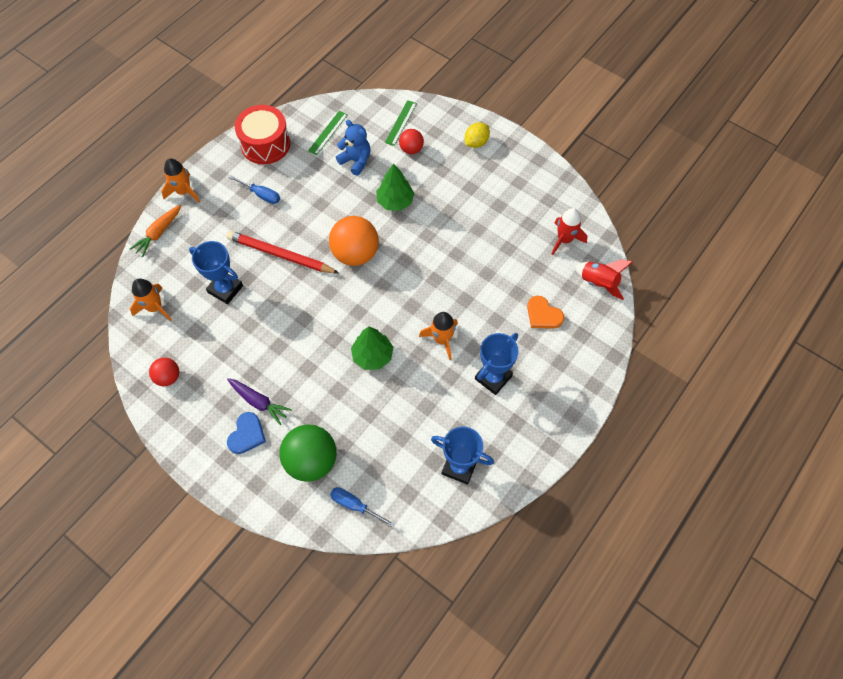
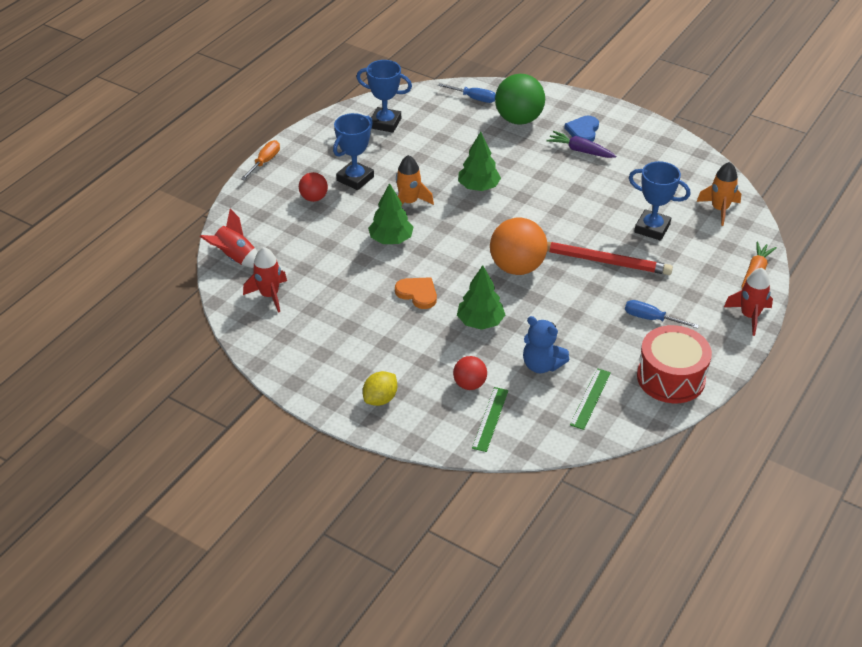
camera: 175 degrees right, 20 degrees down
(168, 377) = (675, 161): red ball -> red ball (314, 198)
(184, 191) = (749, 316): orange rocket -> red rocket
(461, 293) = (391, 239): none -> green tree
(543, 315) = (301, 227): orange heart -> orange heart (417, 293)
(586, 410) = (264, 162): none -> orange screwdriver

